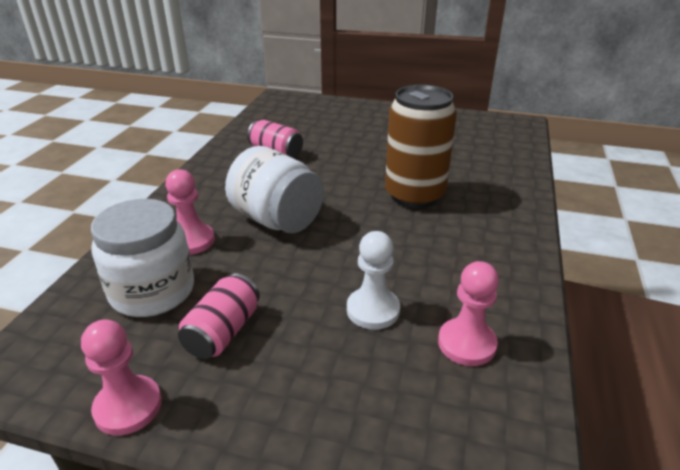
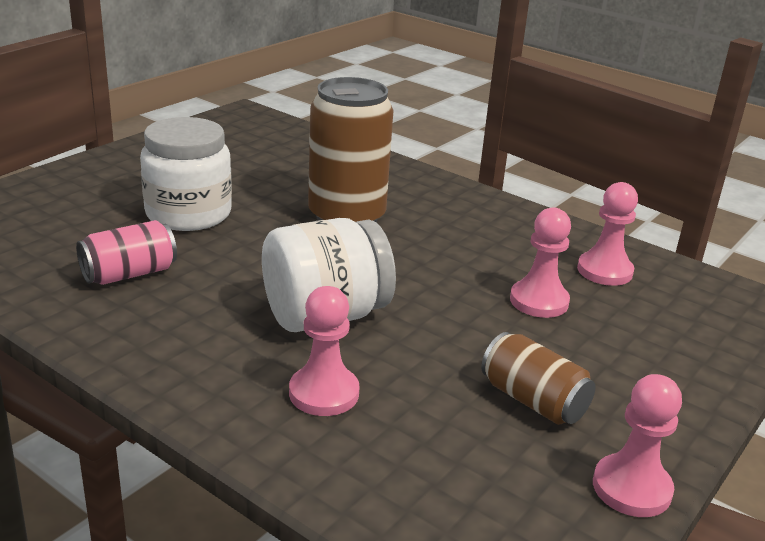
camera: 70 degrees left, 5 degrees down
(152, 291) = (425, 444): white jar -> white jar (188, 214)
(223, 332) = (533, 401): pink can -> brown can
(373, 310) = (539, 301): white pawn -> pink pawn

